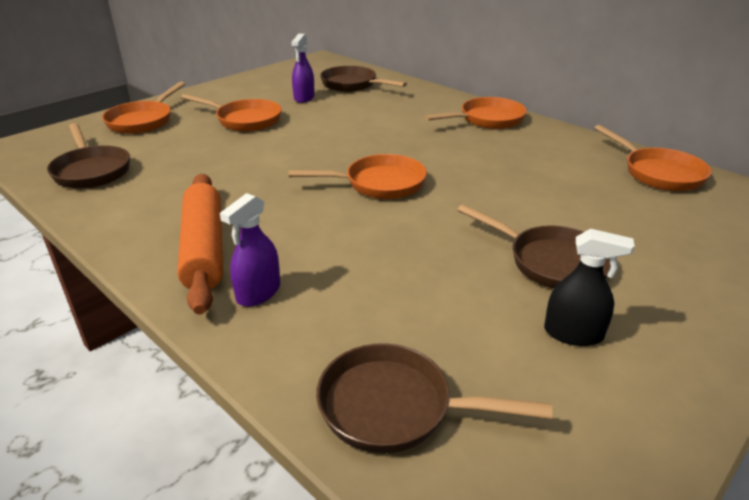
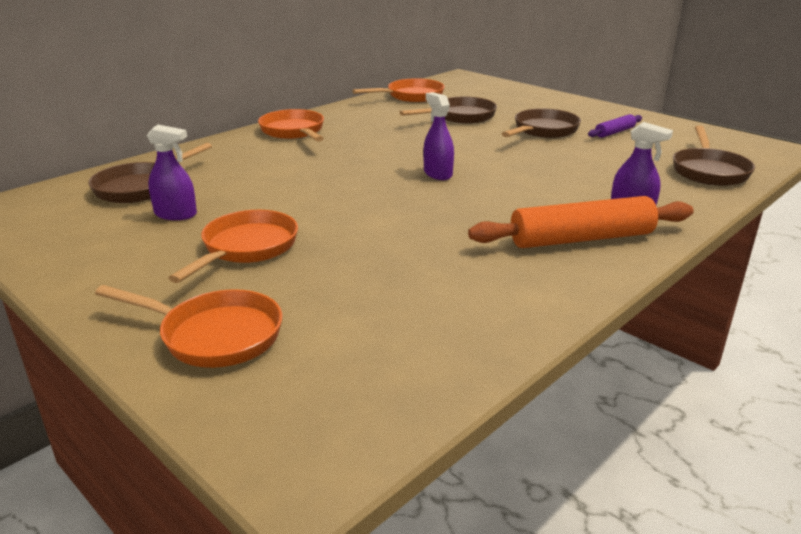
camera: 90 degrees left, 5 degrees down
(91, 170) = (415, 344): brown pan -> brown pan (460, 116)
(379, 184) = (437, 174): orange pan -> purple spray bottle
(573, 334) = (614, 132): black spray bottle -> purple rolling pin

